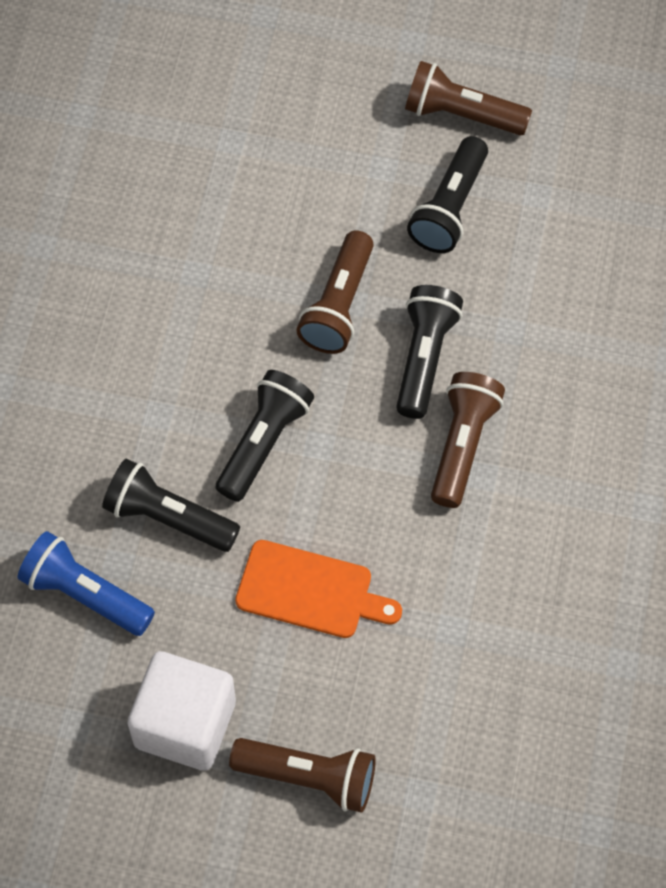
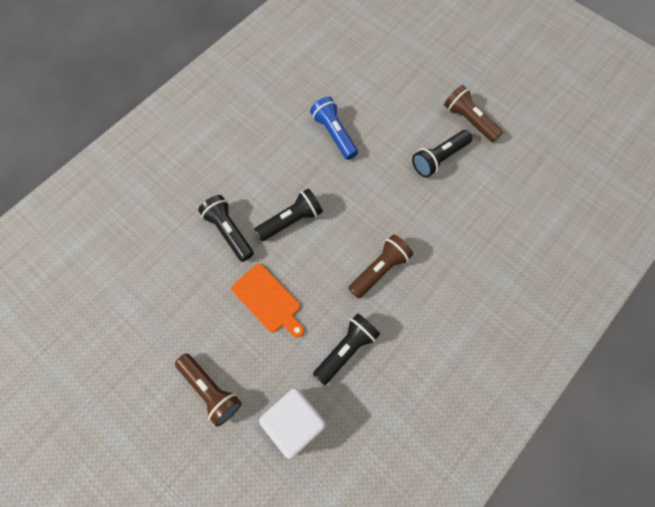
camera: 30 degrees right, 5 degrees up
(85, 594) = (172, 246): blue flashlight -> blue flashlight (334, 134)
(185, 724) = (174, 331): white cube -> white cube (295, 422)
(338, 305) = (362, 176): brown flashlight -> none
(424, 358) = (386, 220): black flashlight -> black flashlight (346, 349)

